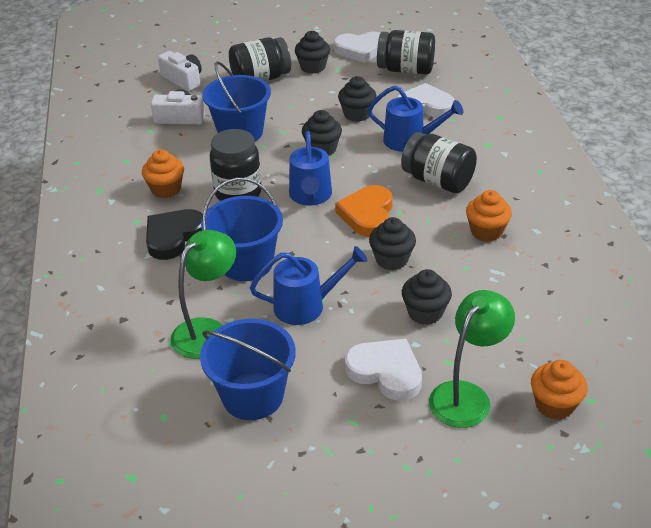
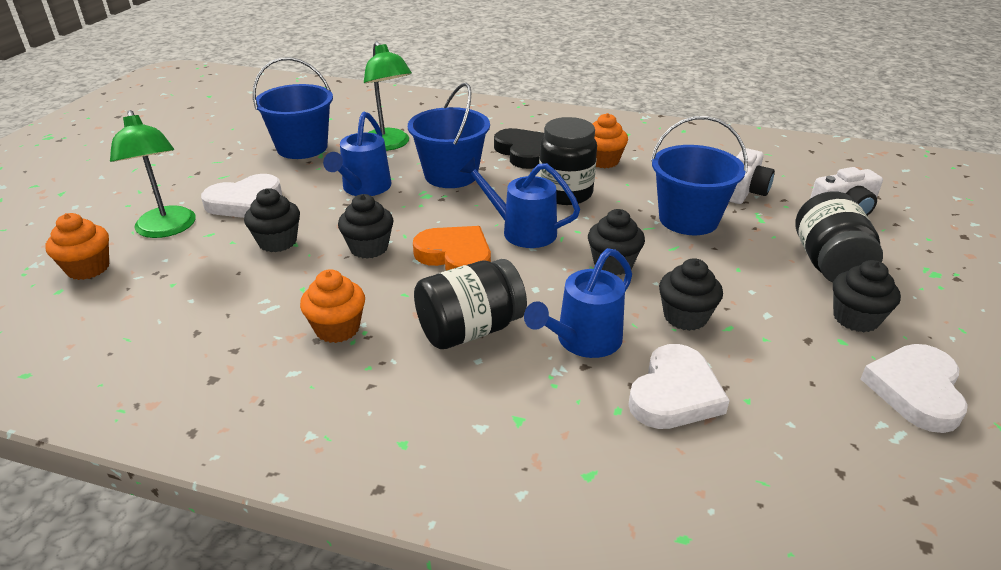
camera: 115 degrees right, 5 degrees down
(405, 70) = (817, 420): black jar -> none

